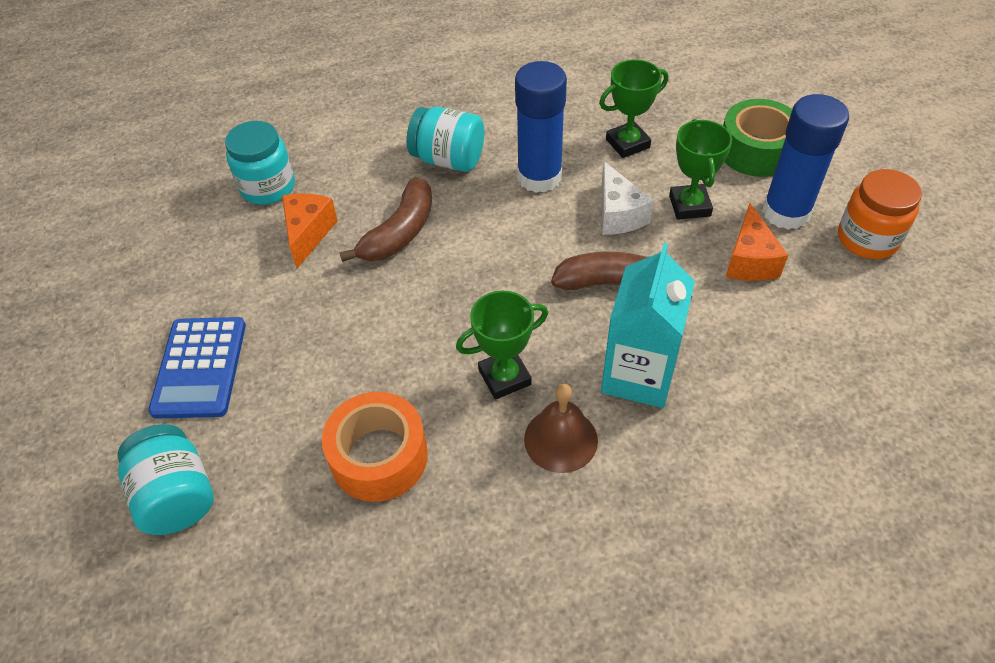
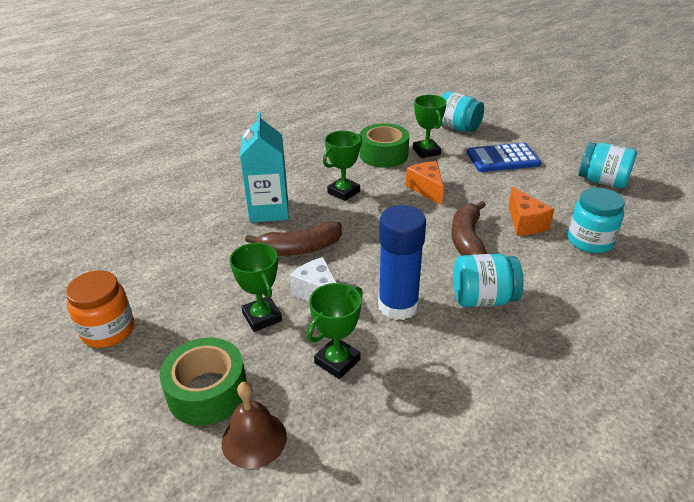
camera: 155 degrees right, 15 degrees down
(129, 268) = (602, 181): none -> turquoise jar
(200, 367) = (502, 159): blue calculator -> blue calculator turned 75 degrees counterclockwise
(299, 437) = (426, 151): none -> green trophy
(379, 457) = (383, 155): orange tape -> green tape
(560, 439) = (300, 179): brown bell -> brown bell (254, 439)
(749, 260) = (207, 288): orange cheese -> orange cheese (426, 189)
(786, 212) = (177, 334): blue glue stick -> none

